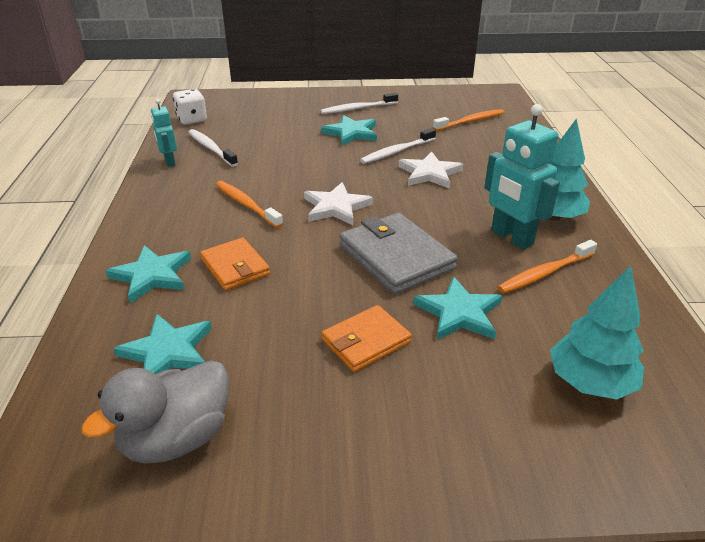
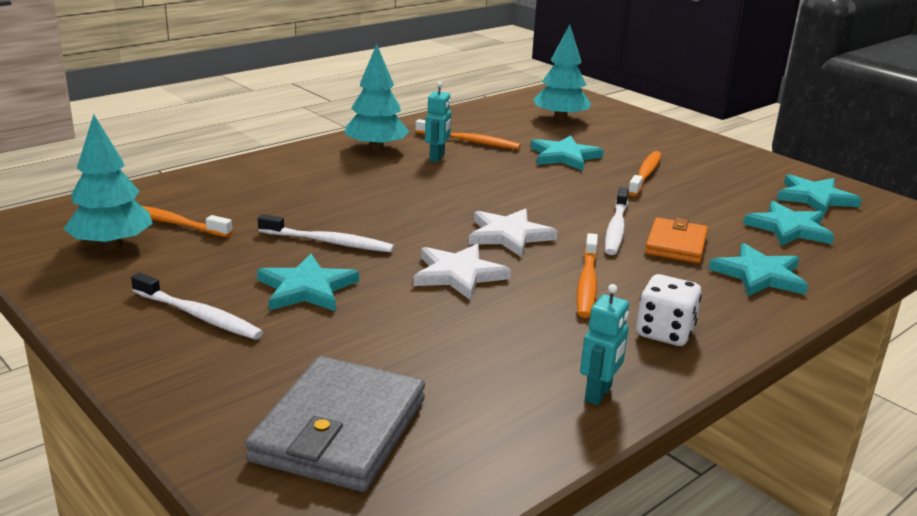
camera: 130 degrees left, 10 degrees down
(177, 438) = (815, 198): grey duck -> turquoise star
(192, 119) = (441, 469): white dice -> white dice (664, 332)
(211, 148) = (509, 380): white toothbrush -> white toothbrush (616, 228)
(366, 341) = (645, 174): orange wallet -> orange toothbrush
(396, 257) = (540, 189): grey wallet -> grey wallet (340, 430)
(429, 173) = (363, 211): white star -> white star (458, 274)
(453, 106) = (112, 245): none -> turquoise tree
(511, 238) = (437, 157): turquoise robot -> turquoise robot, size x0.57

